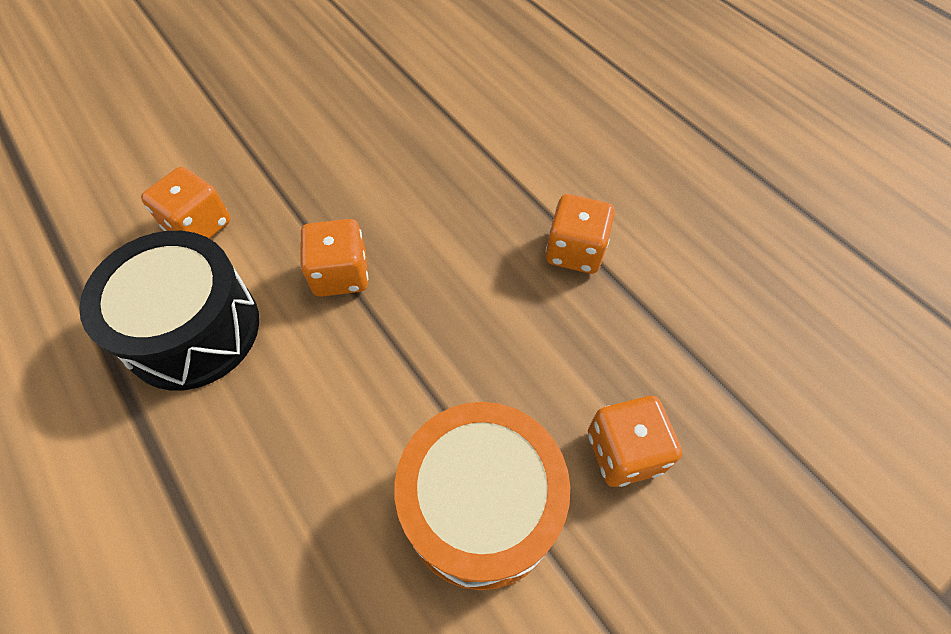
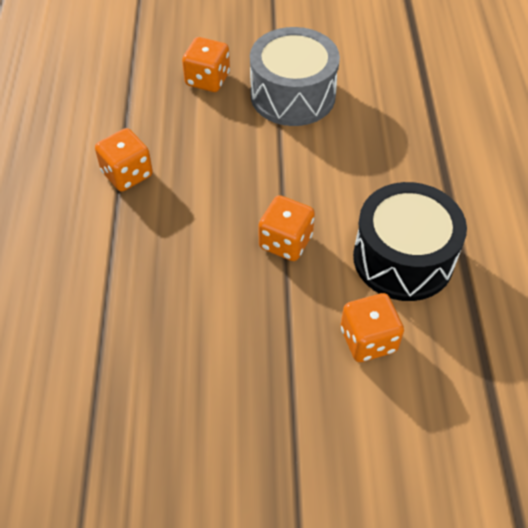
camera: 145 degrees left, 5 degrees down
(481, 506) = (293, 95): orange drum -> grey drum

